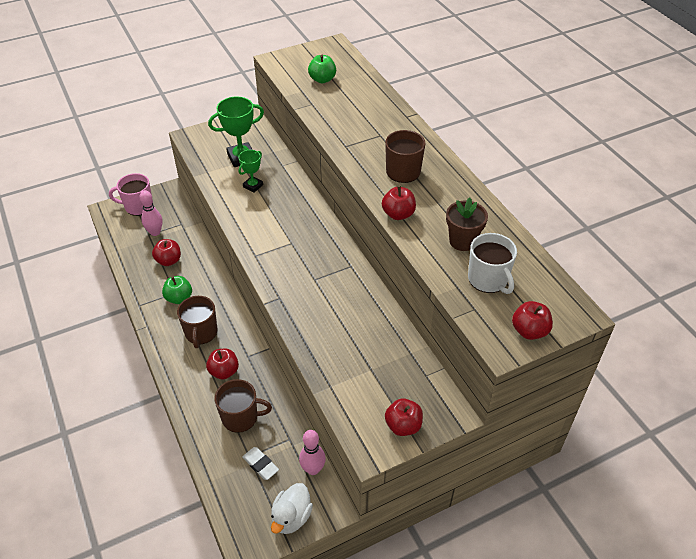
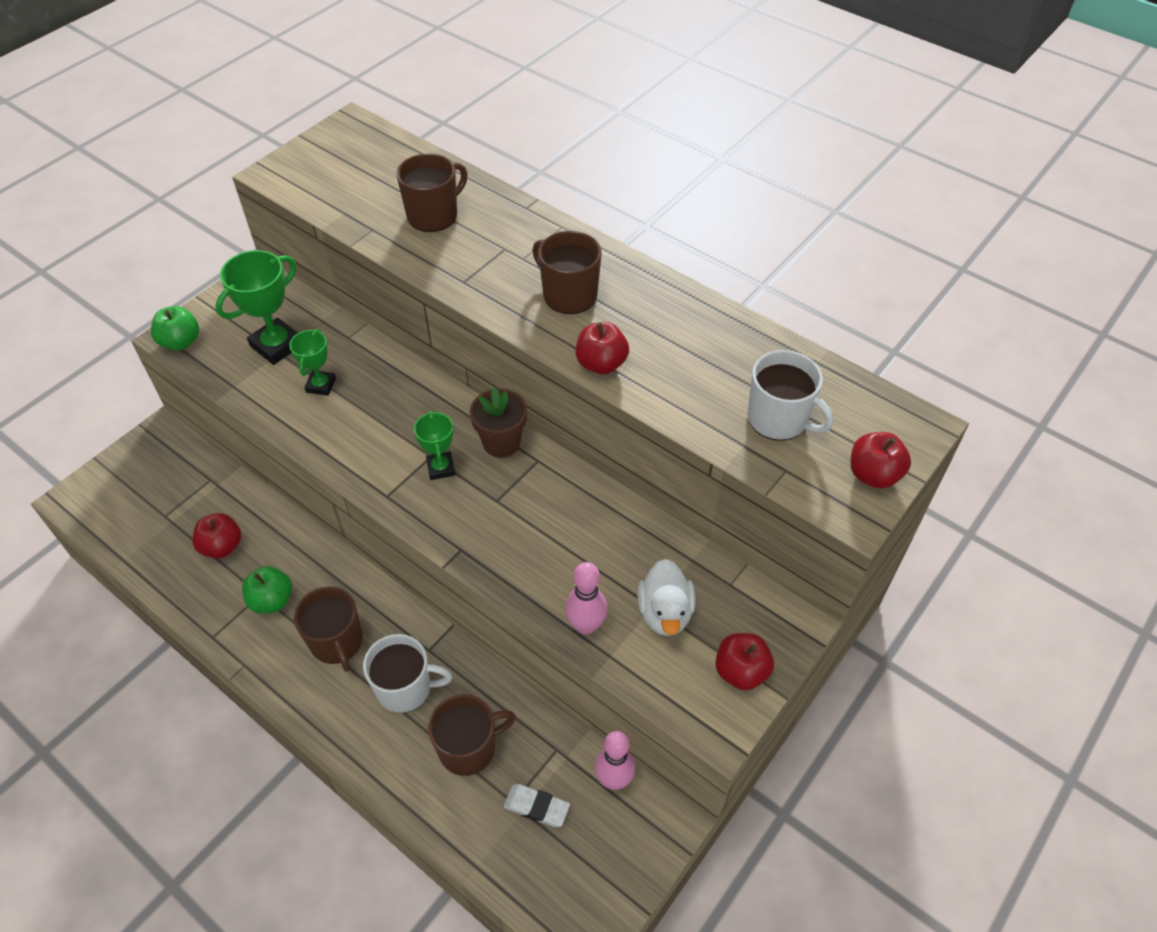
camera: 25 degrees left, 5 degrees up
(138, 206) = (121, 475): pink mug -> none
(155, 232) = (174, 508): pink bowling pin -> pink bowling pin (586, 625)
(224, 371) = (405, 688): red apple -> white mug
(291, 517) = (622, 864): white duck -> white duck (665, 613)
(293, 251) = (441, 468): none -> green trophy
(322, 79) = (366, 185): green apple -> green apple (181, 342)
(350, 106) = (433, 215): none -> brown mug
(462, 241) = (712, 374): brown flower pot -> brown flower pot (501, 443)

